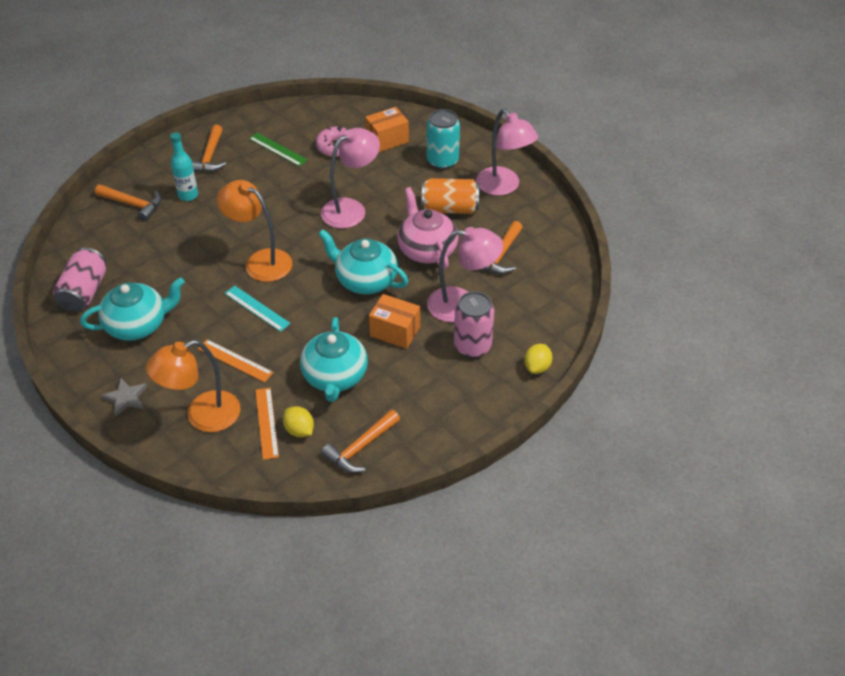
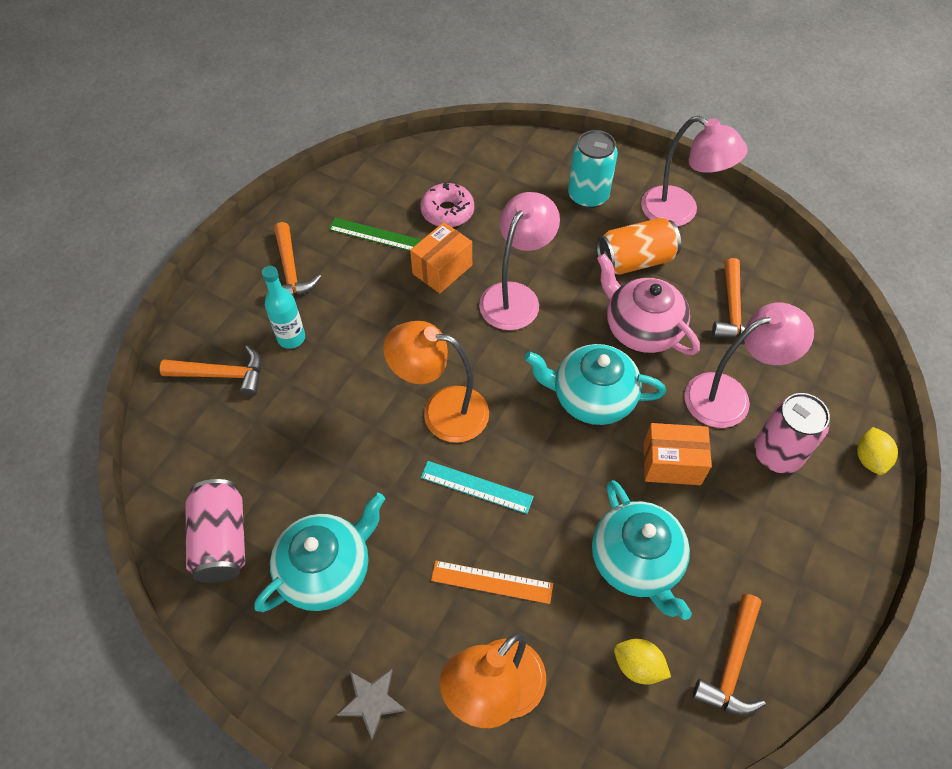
camera: 20 degrees left, 10 degrees up
(266, 423) = (588, 670): orange ruler -> none
(387, 140) = (505, 184): orange box -> orange box (442, 269)

